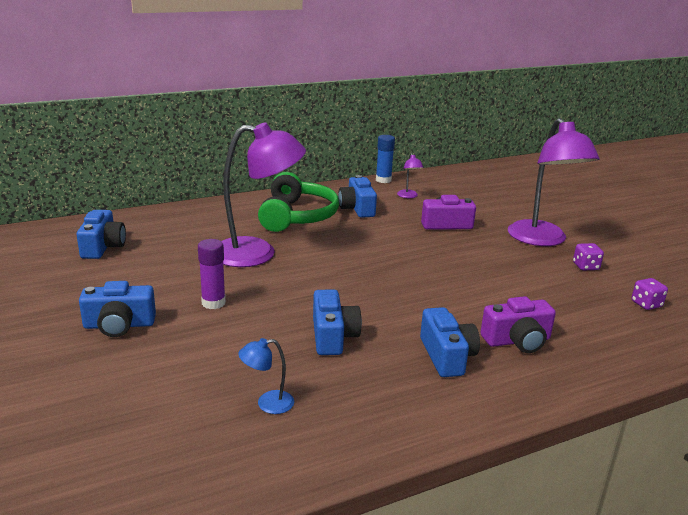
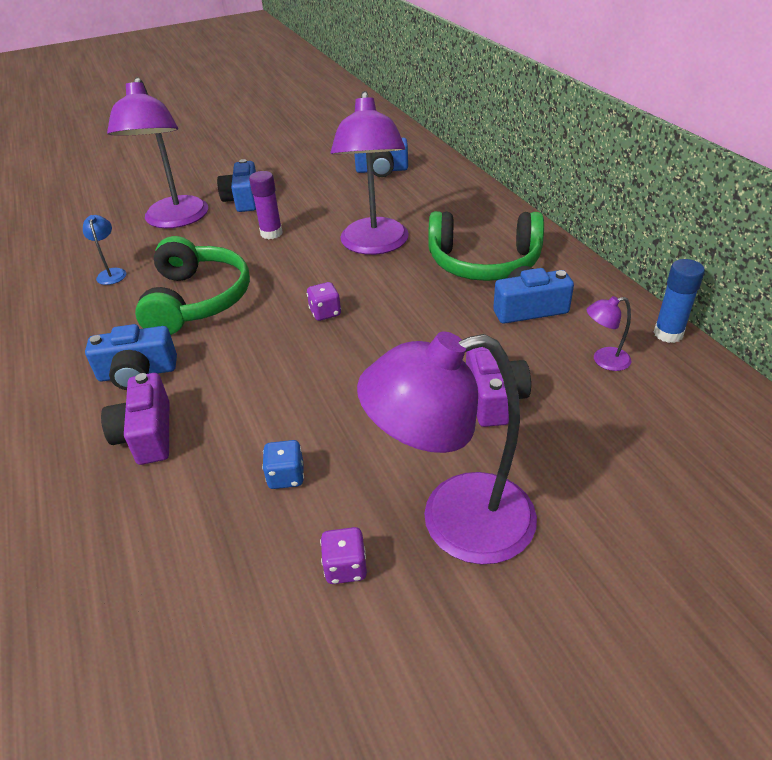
camera: 95 degrees right, 15 degrees up
(147, 371) = (175, 220): none -> purple lamp
(333, 336) = (197, 300): blue camera -> green headphones
(533, 284) = (286, 476): none -> blue dice
(646, 304) = (200, 626): purple dice -> purple dice (325, 313)

